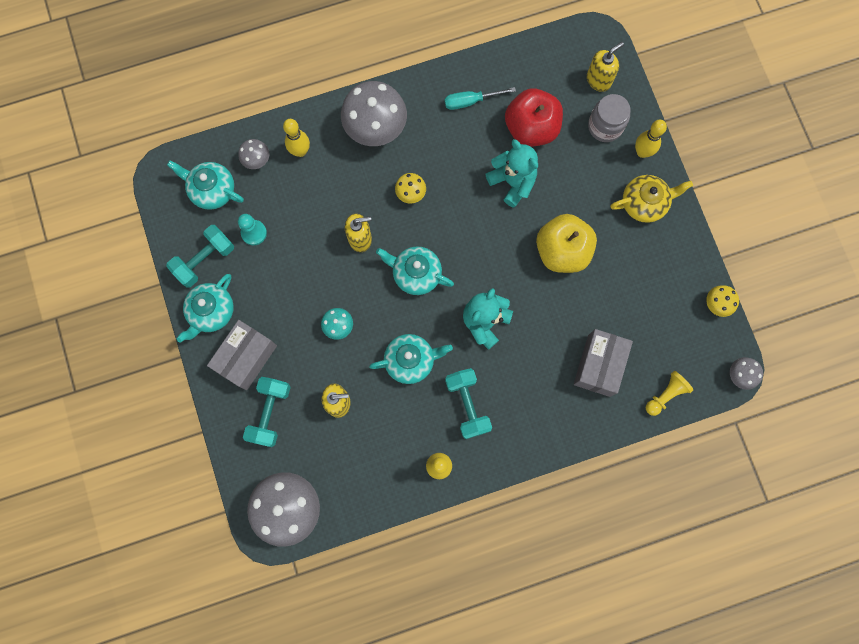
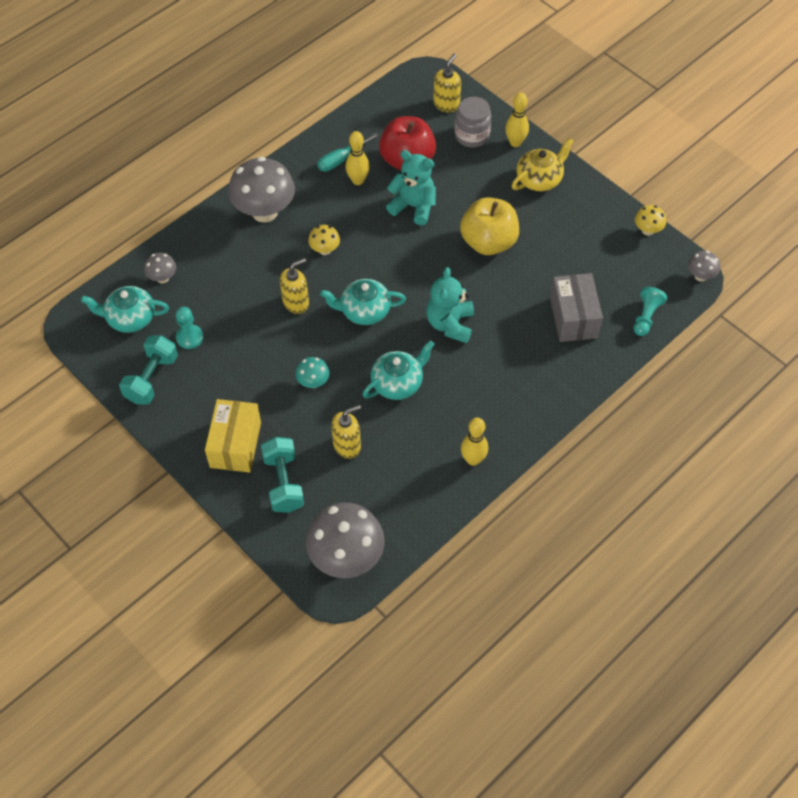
camera: 25 degrees left, 20 degrees down
(211, 312) = (180, 420): turquoise teapot -> none
(246, 357) = (235, 445): grey box -> yellow box
(300, 151) = (201, 255): yellow bowling pin -> yellow bowling pin (358, 180)
(467, 405) = (472, 397): turquoise dumbbell -> none
(665, 394) = (646, 316): yellow pawn -> turquoise pawn

